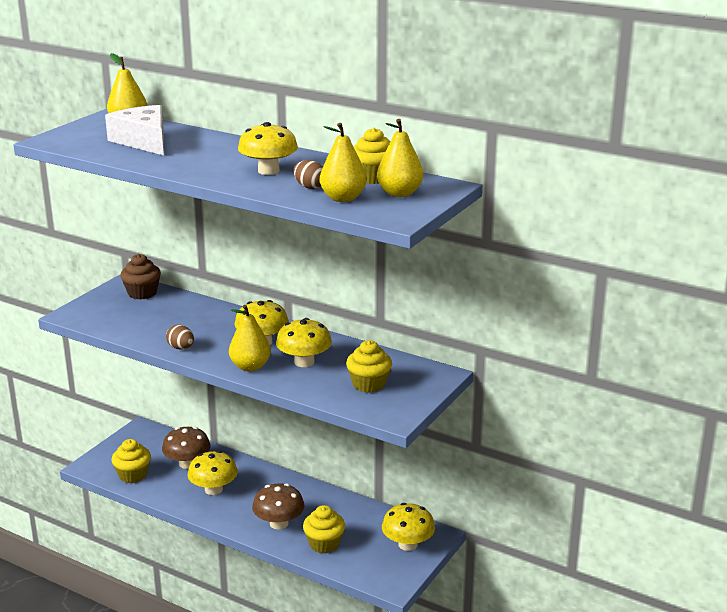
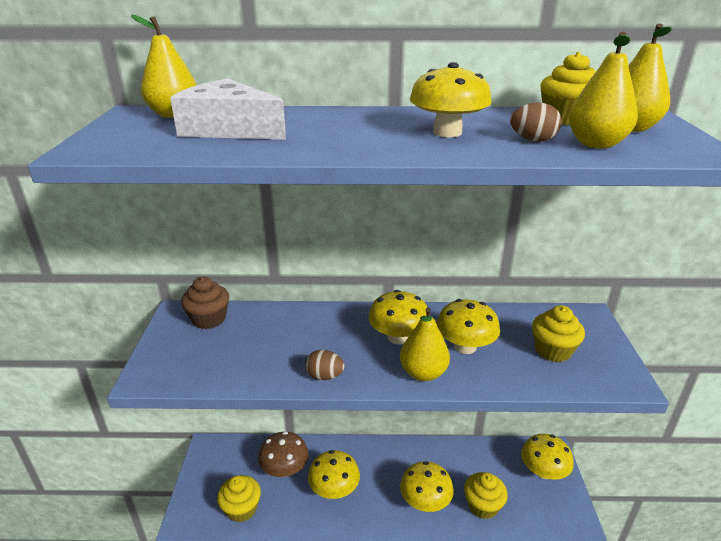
camera: 30 degrees left, 5 degrees up
(279, 523) = (425, 501): brown mushroom -> yellow mushroom

